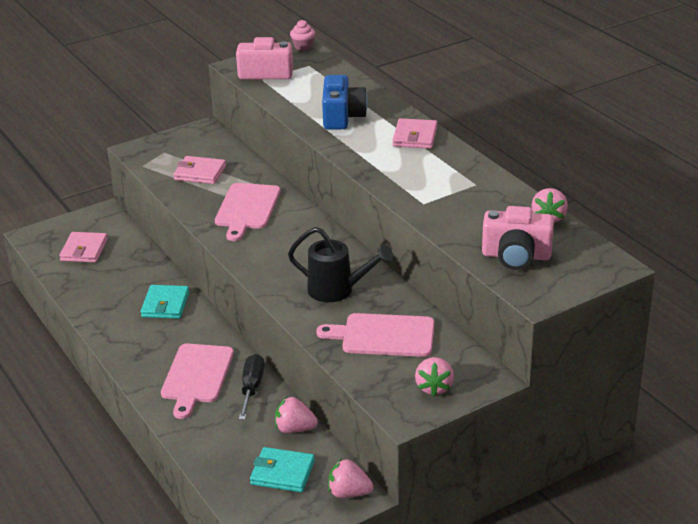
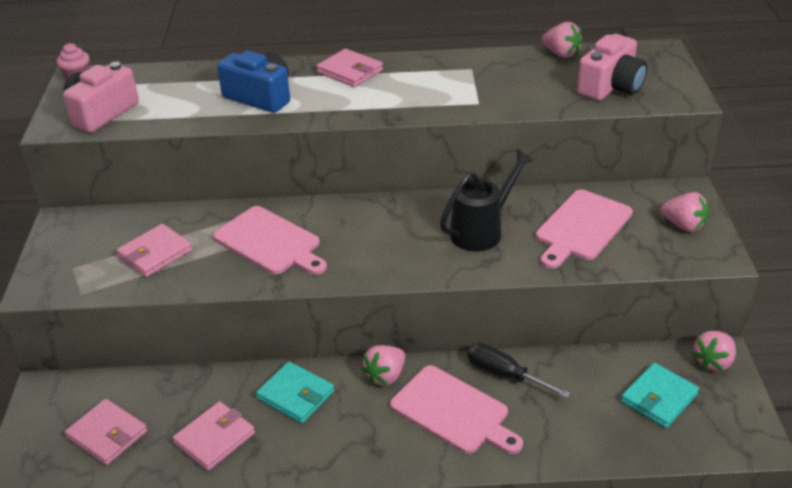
camera: 60 degrees left, 5 degrees up
(106, 289) = (215, 438): none -> pink wallet
(294, 429) = (593, 366): pink strawberry -> pink strawberry (385, 376)

